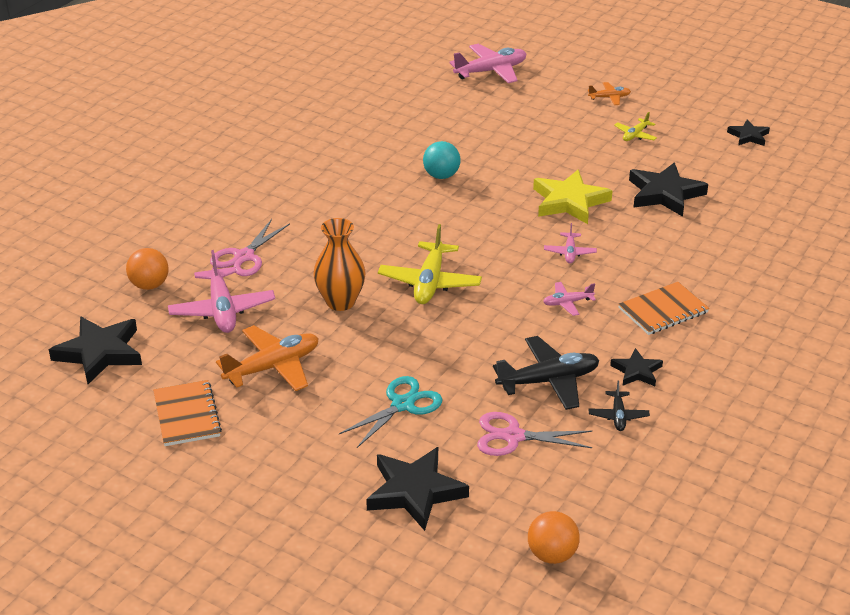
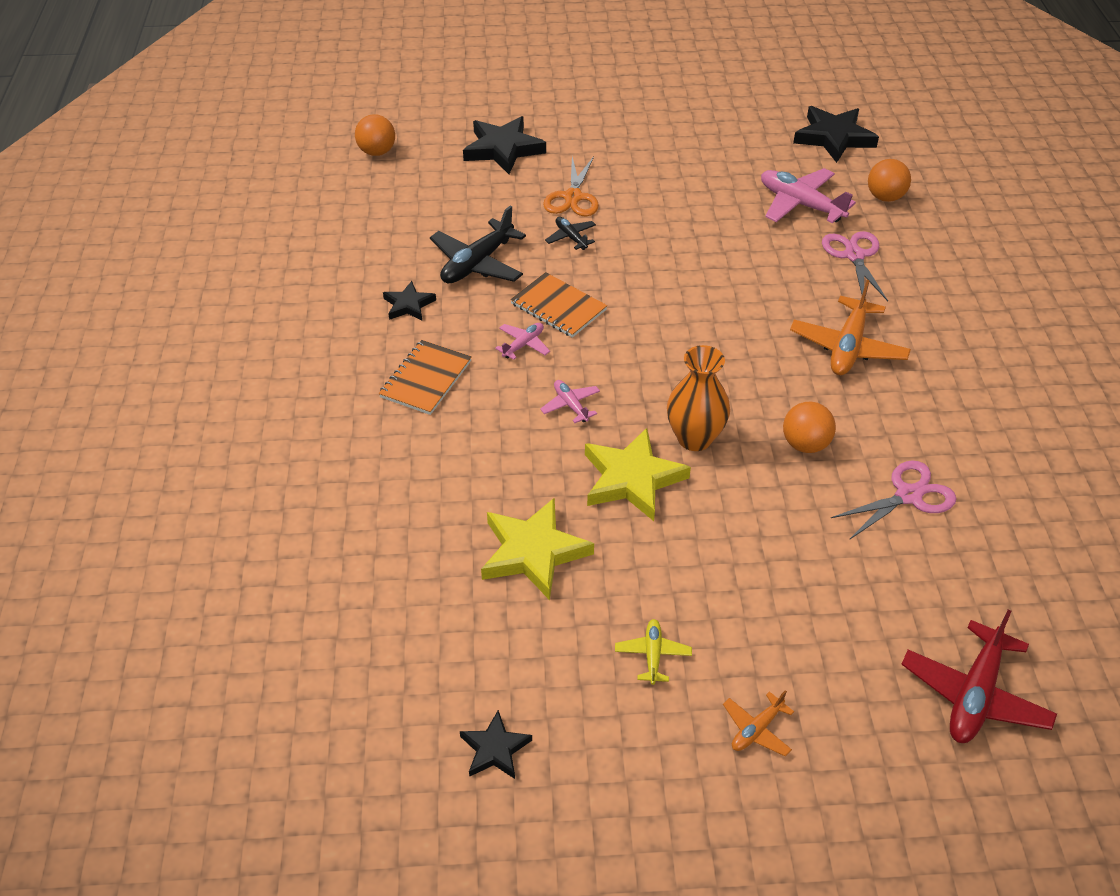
camera: 145 degrees right, 10 degrees up
(187, 415) = (713, 128): orange notebook -> orange notebook (558, 307)
(273, 367) = (700, 181): orange plane -> orange plane (848, 347)
(340, 302) = (719, 253): orange vase -> orange vase (694, 438)
(402, 405) = (573, 197): turquoise scissors -> orange scissors
(430, 282) = (667, 306): yellow plane -> none
(441, 176) = (805, 444): turquoise ball -> orange ball
(491, 71) = (974, 694): pink plane -> red plane
(513, 436) = (468, 210): pink scissors -> pink scissors (908, 496)
(618, 416) = (397, 260): black plane -> black plane (571, 237)
(665, 194) = (533, 552): black star -> yellow star

